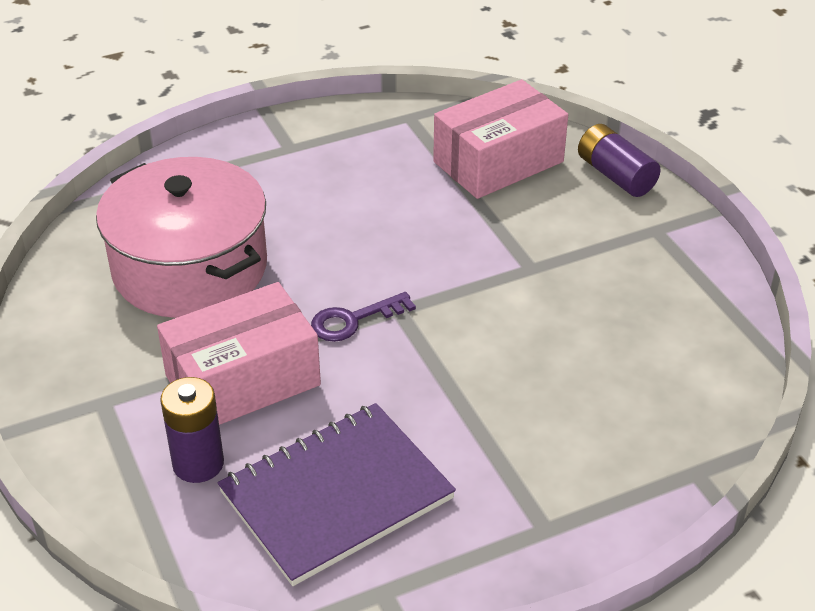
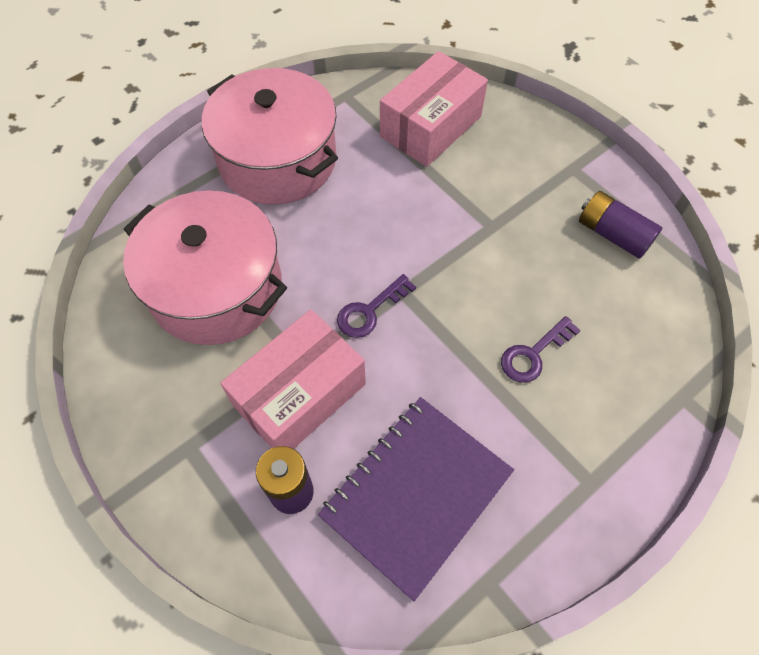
camera: 15 degrees left, 20 degrees up
(306, 164) = (277, 160): none -> pink pot
(529, 396) = (533, 354): none -> purple key
(615, 175) = (524, 121): purple battery -> purple battery (613, 234)

